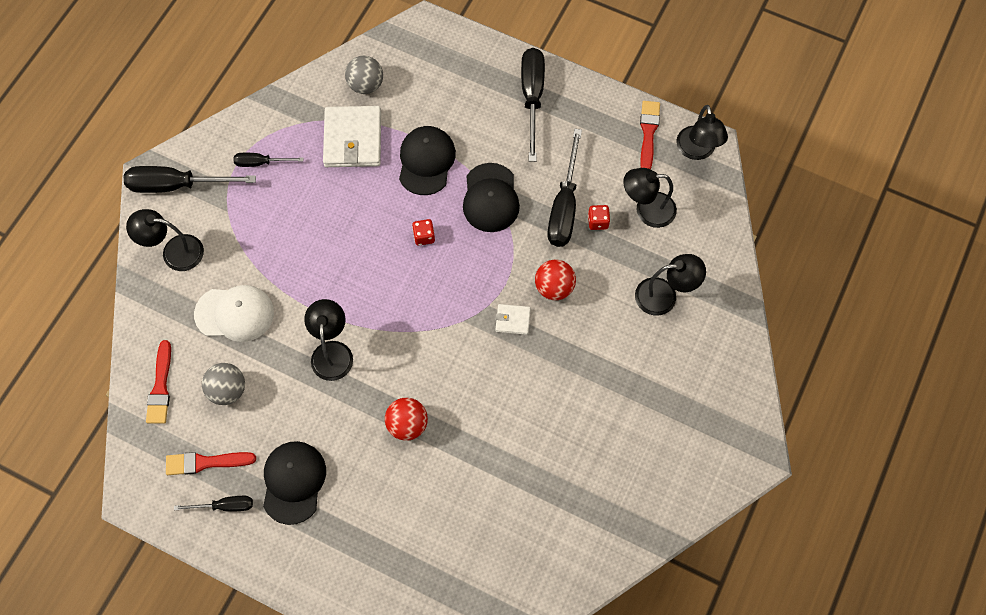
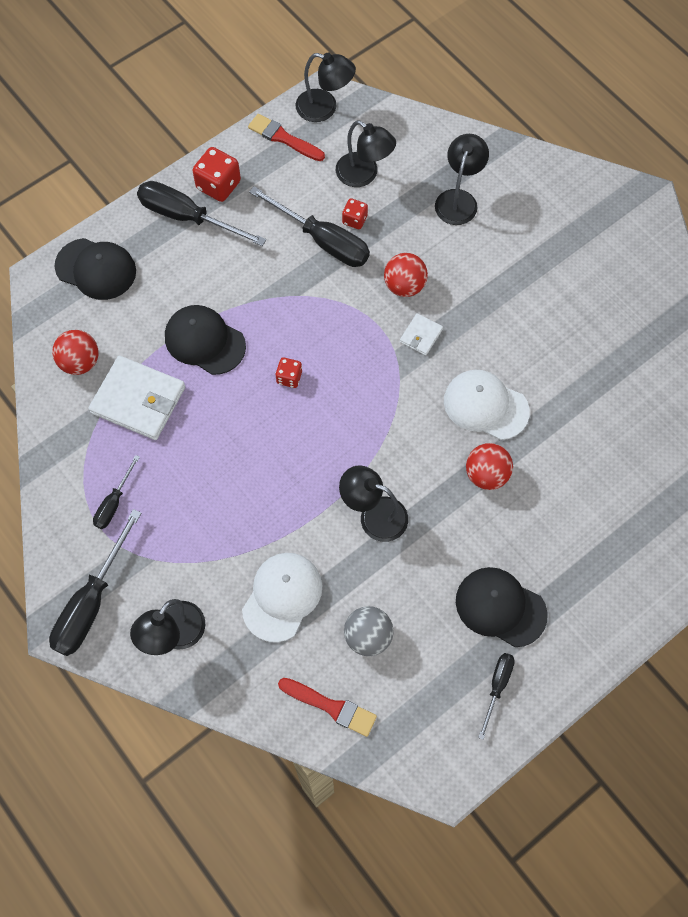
camera: 65 degrees left, 0 degrees up
(206, 462) = (440, 689): red brush -> none
(366, 85) = (80, 362): grey ball -> red ball
(471, 398) = (485, 406): none -> white cap
(490, 198) = (279, 300): black cap -> black cap (96, 269)
(574, 106) = (218, 185): none -> red dice
(647, 210) = (364, 175): black lamp -> black lamp turned 75 degrees counterclockwise

